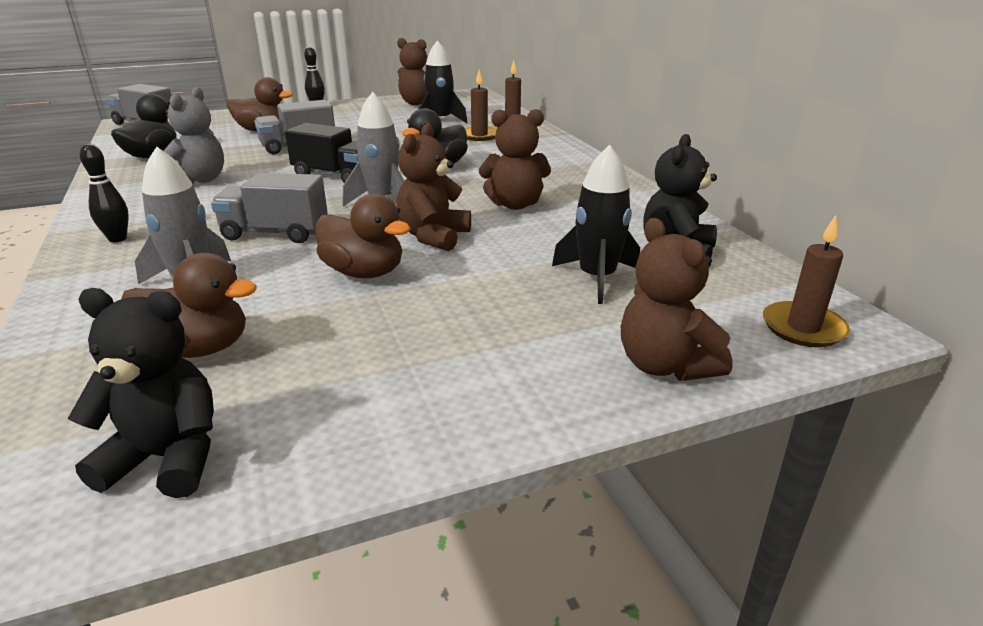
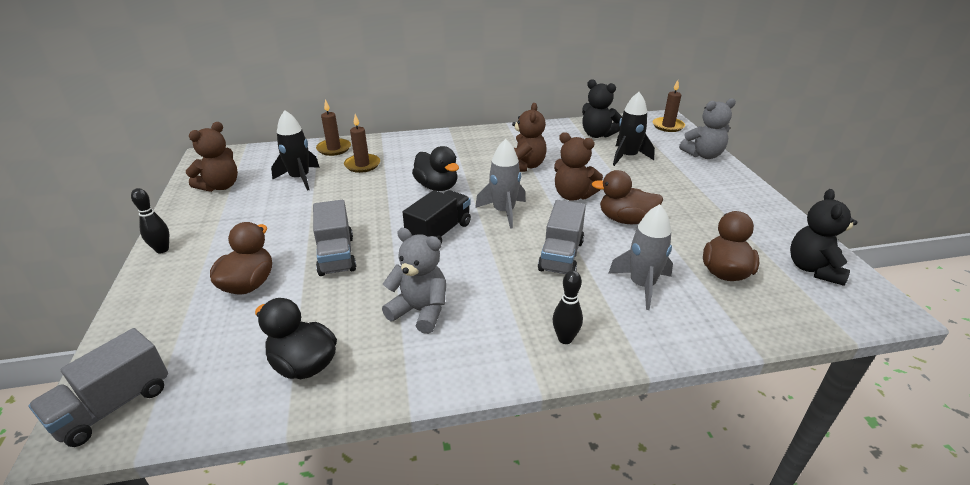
camera: 80 degrees left, 5 degrees up
(364, 273) = (625, 220): brown duck -> brown duck turned 120 degrees counterclockwise
(665, 365) = (703, 155): brown teddy bear -> grey teddy bear

